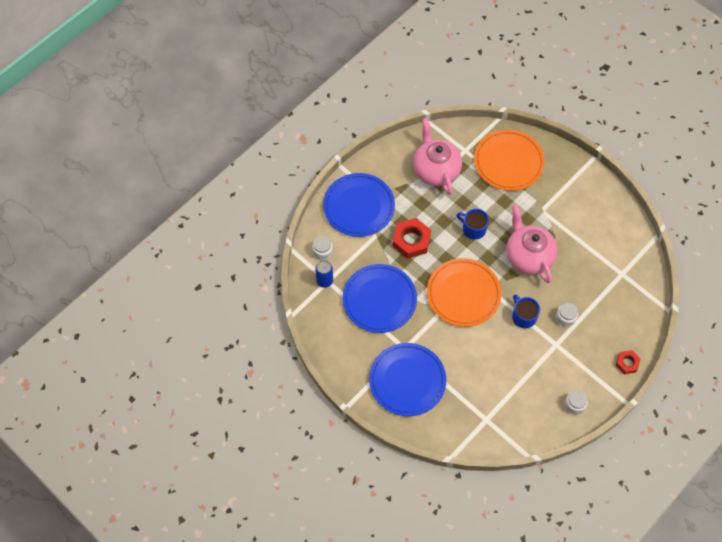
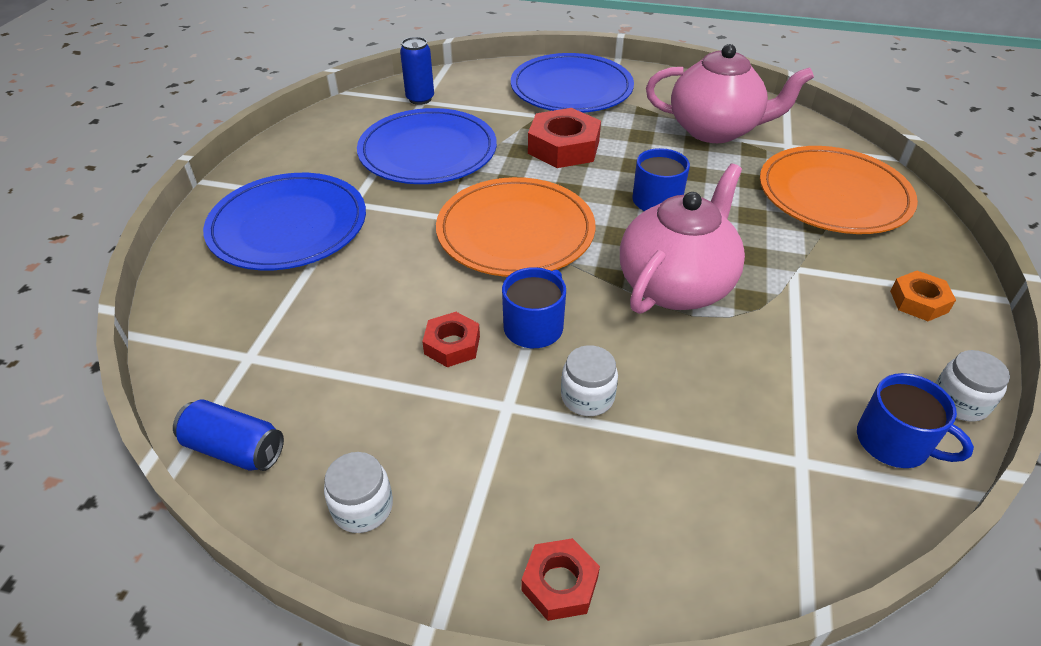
camera: 60 degrees right, 20 degrees down
(322, 252) = (467, 84): white jar -> white jar (959, 402)
(435, 170) = (715, 130): pink teapot -> pink teapot turned 60 degrees clockwise
(517, 348) = (452, 345): none -> red nut
(530, 436) = (235, 449): none -> blue can
(580, 185) = (919, 301): none -> orange nut
(629, 243) = (894, 442): none -> blue mug

